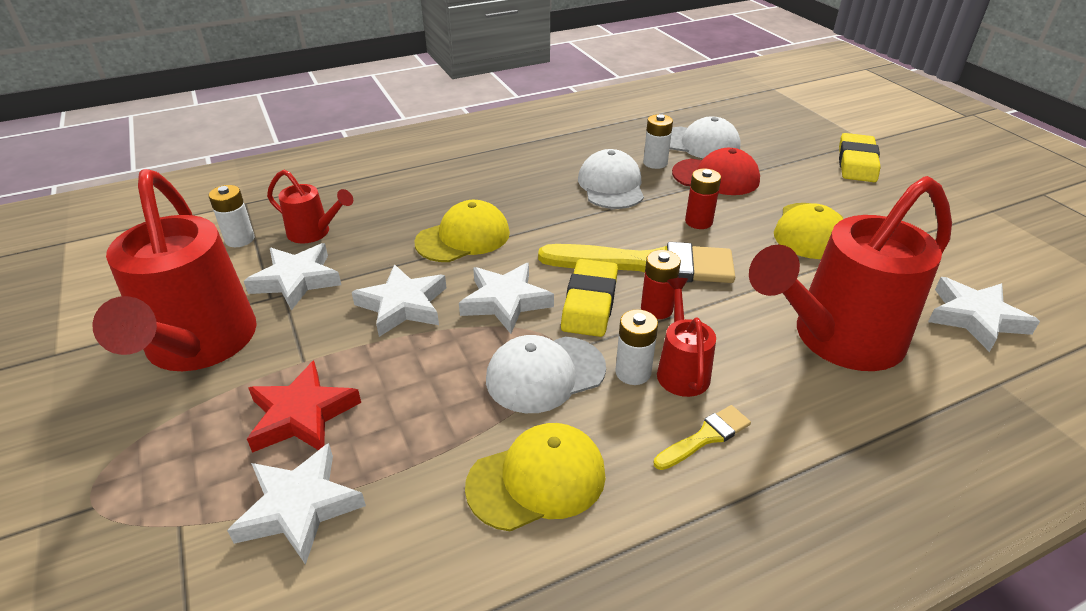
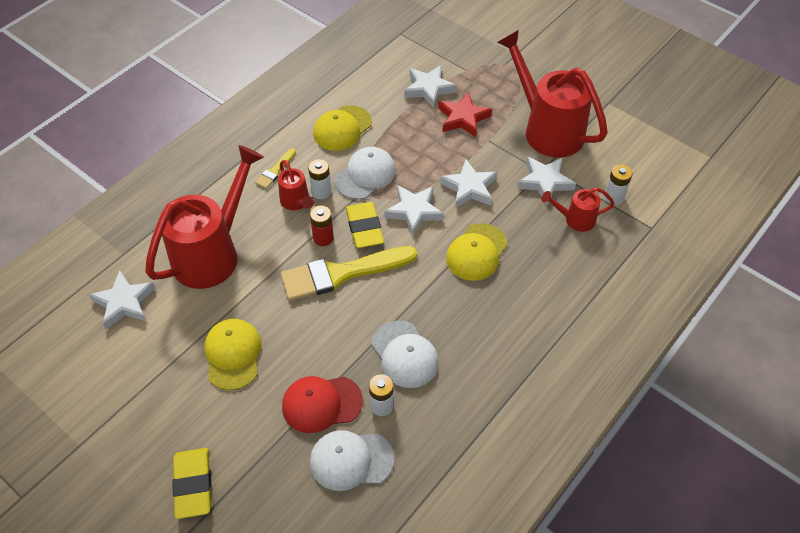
camera: 155 degrees right, 15 degrees up
(698, 222) = (320, 333): red battery -> none

